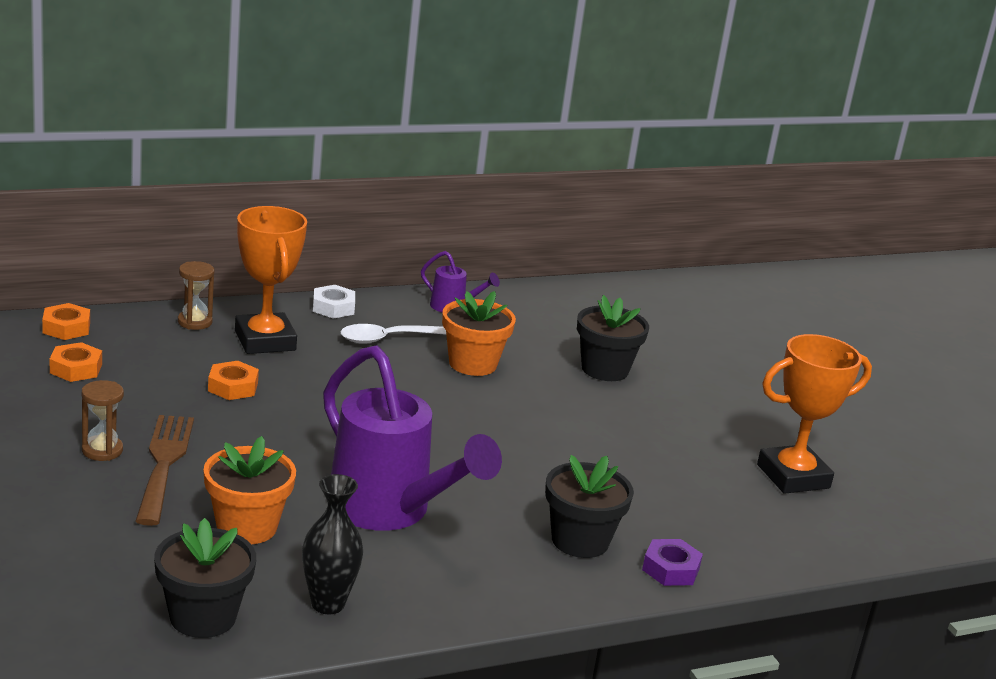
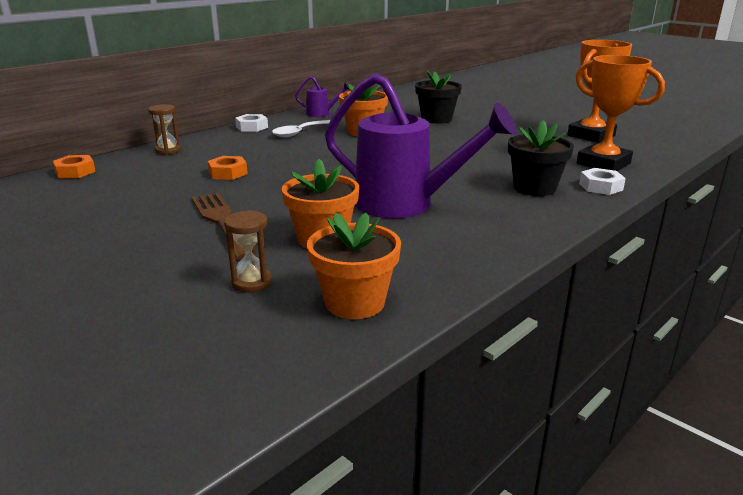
camera: 20 degrees left, 0 degrees up
(76, 368) = (102, 189): orange nut -> none
(102, 450) = (165, 226): brown hourglass -> brown hourglass (252, 282)
(203, 617) = (355, 302): black flower pot -> orange flower pot
(265, 340) = (225, 149): orange trophy -> orange trophy (603, 164)
(328, 604) = (434, 265): black vase -> none
(670, 569) = (600, 187): purple nut -> white nut

